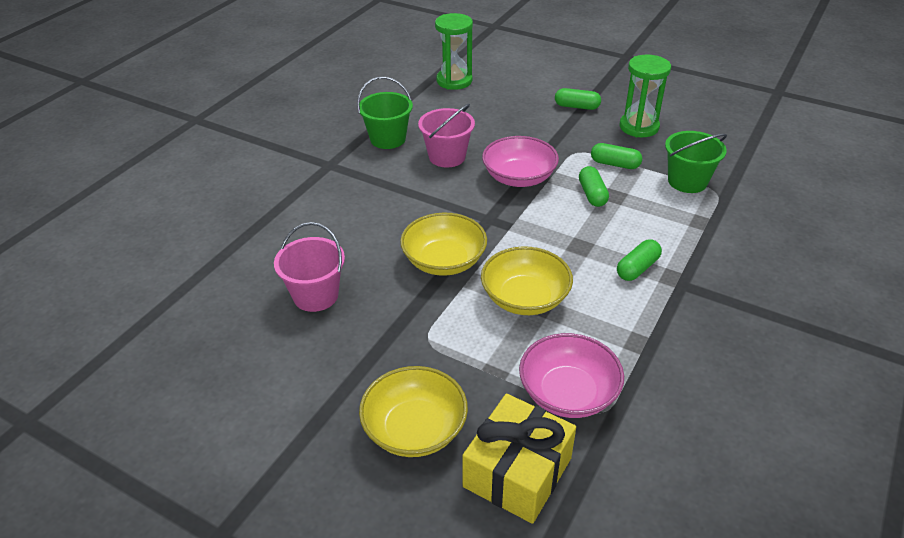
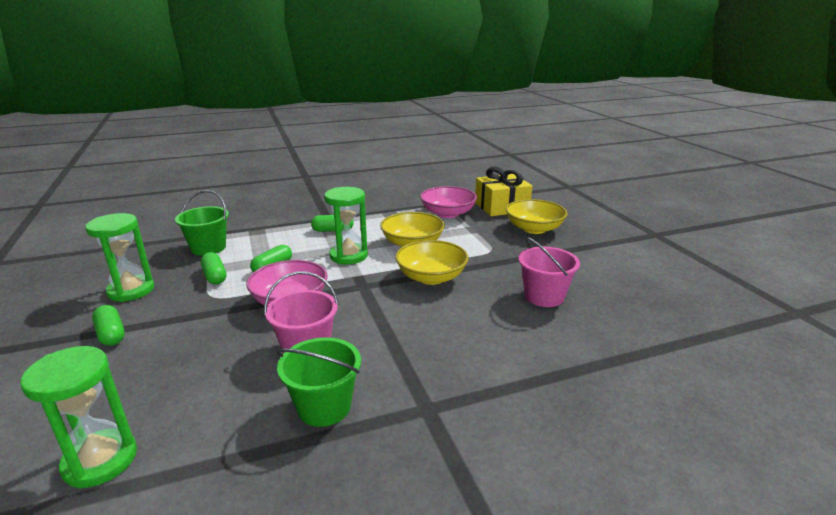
camera: 140 degrees left, 15 degrees down
(557, 243) = (348, 256): none -> green hourglass

